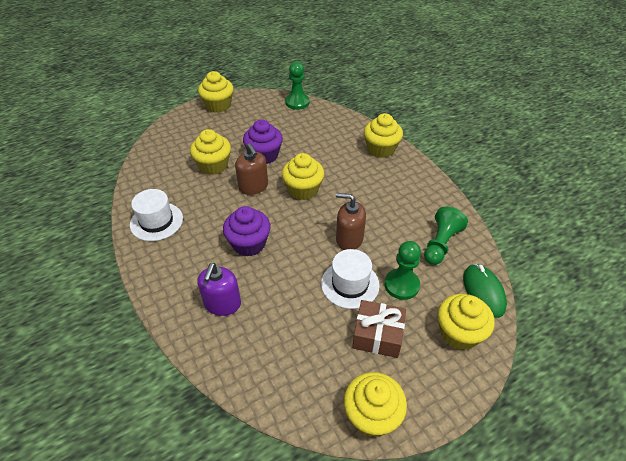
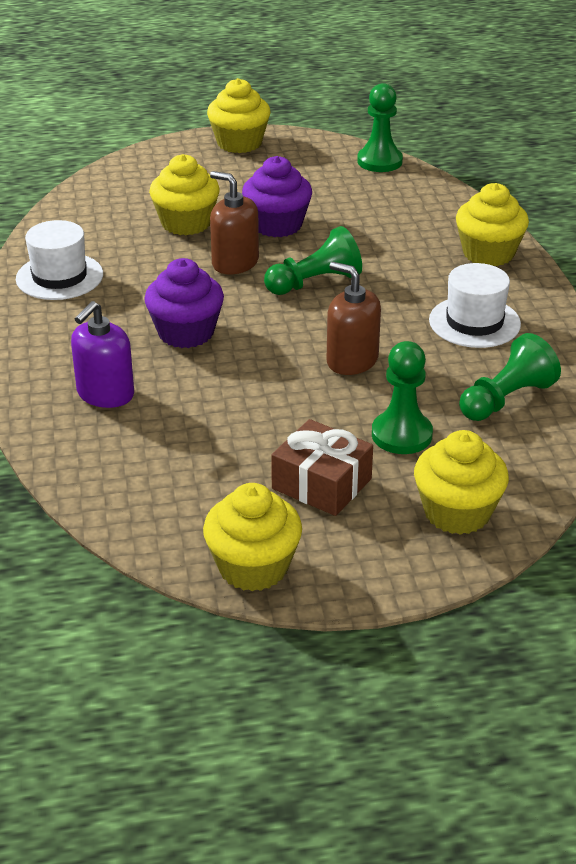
camera: 20 degrees right, 10 degrees down
(253, 186) = (235, 263): brown soap dispenser -> brown soap dispenser turned 135 degrees clockwise
(303, 190) = (315, 282): yellow cupcake -> green pawn
(350, 284) = (317, 415): white hat -> white hat (474, 322)
(483, 292) = (536, 474): green mouse -> none

